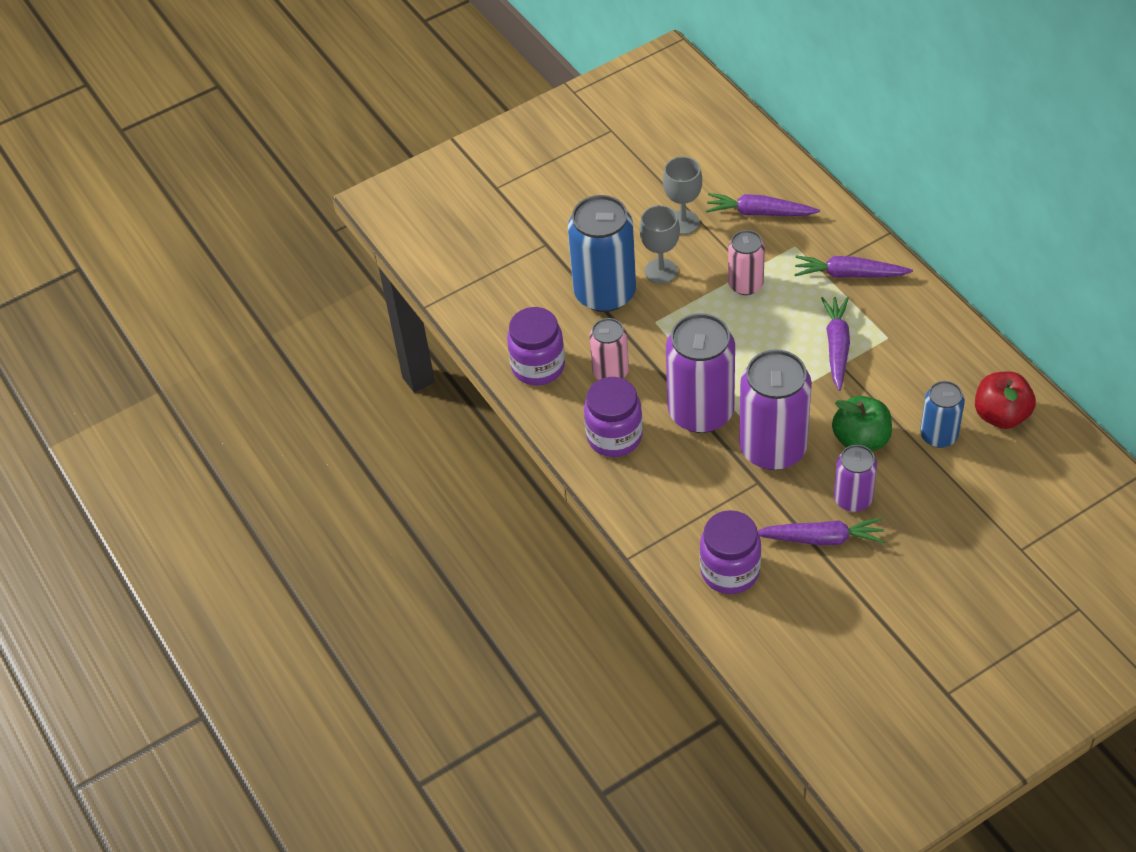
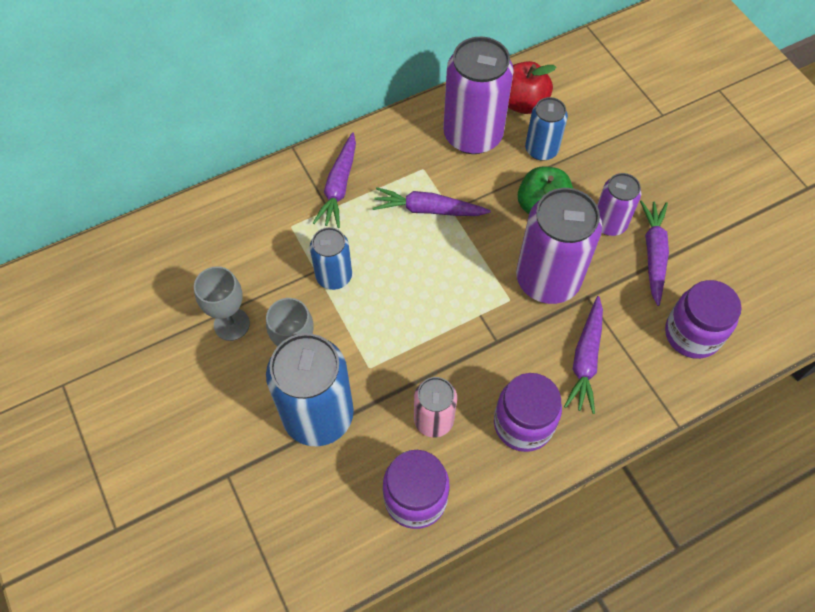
camera: 90 degrees left, 10 degrees up
(701, 412) = (497, 337): purple can -> purple can (472, 135)
(745, 284) = (334, 276): pink can -> blue can
(759, 213) = (237, 251): purple carrot -> purple carrot (585, 359)

